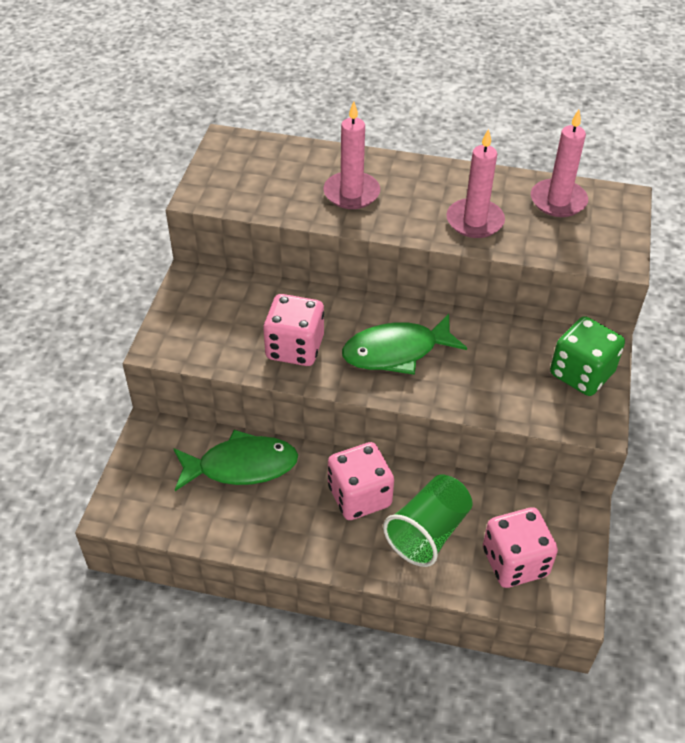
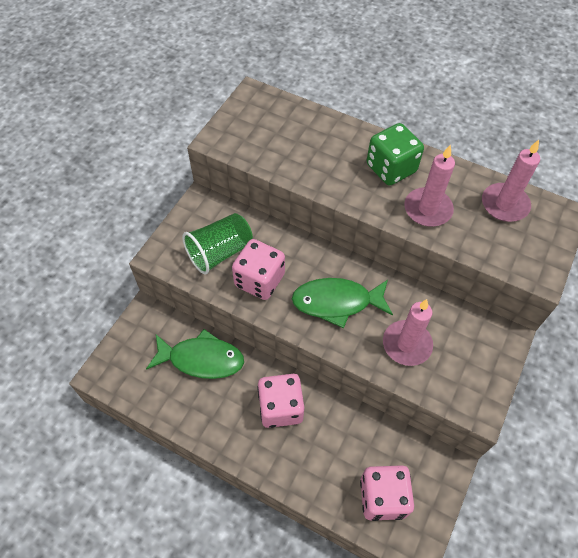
camera: 15 degrees right, 10 degrees up
(351, 193) = (335, 162): pink candle -> pink candle (407, 344)
(428, 532) = (323, 453): green cup -> green cup (220, 252)
(581, 373) = (480, 358): green dice -> green dice (391, 168)

